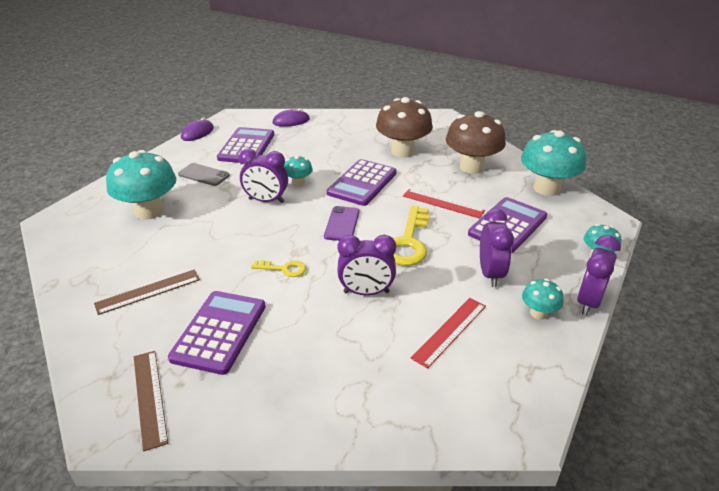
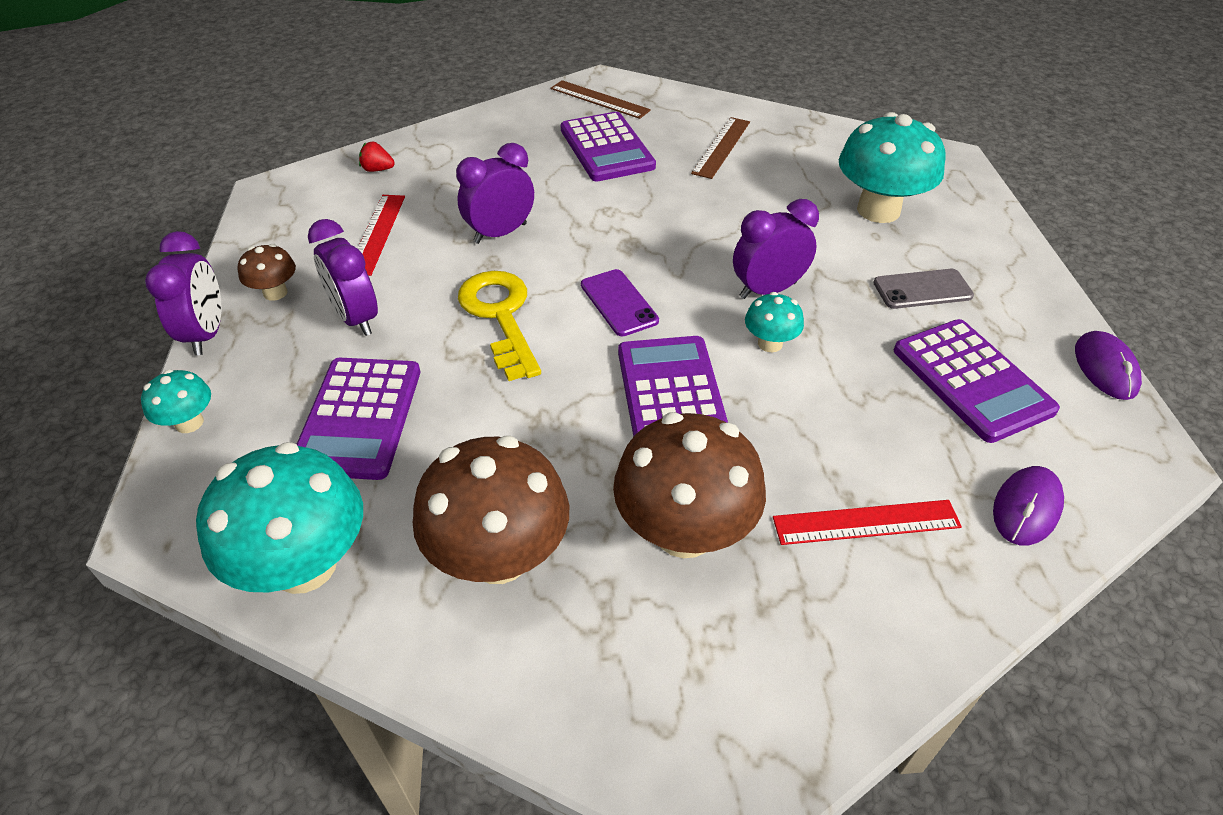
camera: 145 degrees right, 10 degrees up
(284, 269) = (620, 218): yellow key -> none
(416, 404) = (377, 169): none -> red strawberry
(443, 203) = (497, 416): red ruler -> red ruler (866, 523)
(538, 313) = (275, 293): turquoise mushroom -> brown mushroom

